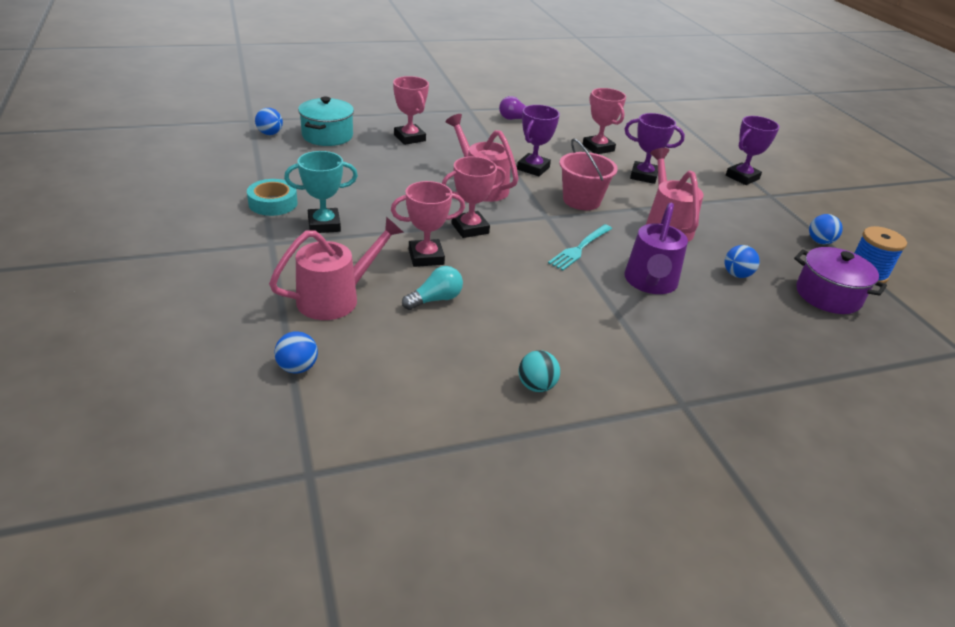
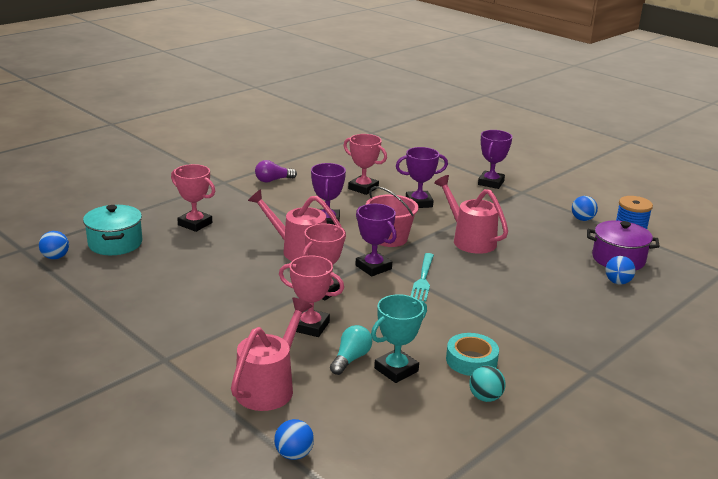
camera: 25 degrees left, 10 degrees down
(273, 203) = (128, 323): turquoise tape -> turquoise tape (471, 360)
(324, 224) = (195, 327): turquoise trophy -> turquoise trophy (396, 370)
(426, 257) = (310, 326): pink trophy -> pink trophy turned 60 degrees clockwise
(539, 222) = (373, 267): none -> purple trophy
(650, 283) = (496, 290): purple watering can -> none
(736, 274) = (549, 263): blue ball -> blue ball (617, 282)

